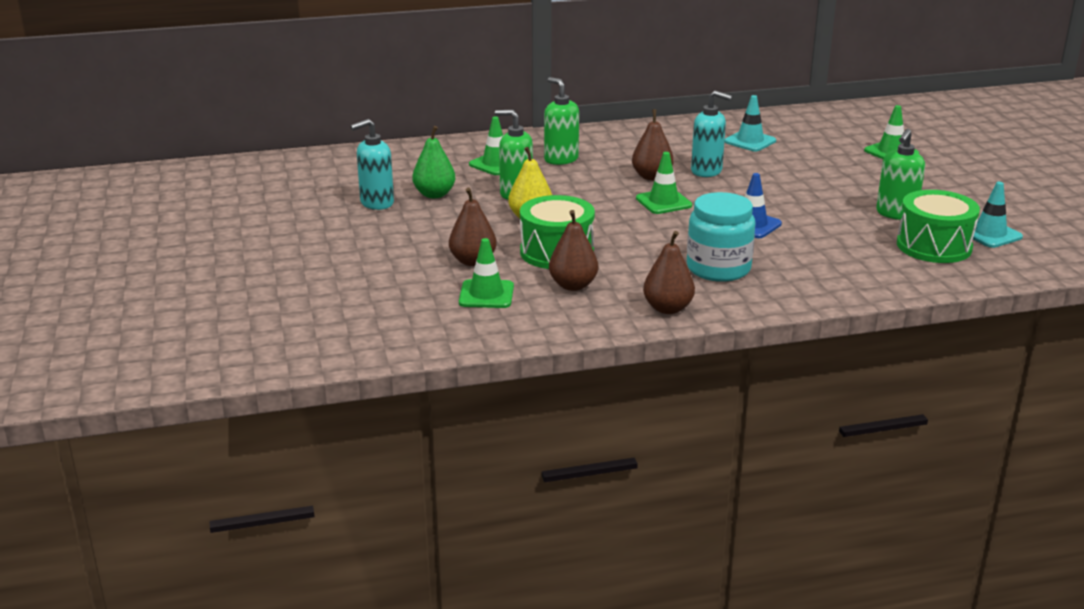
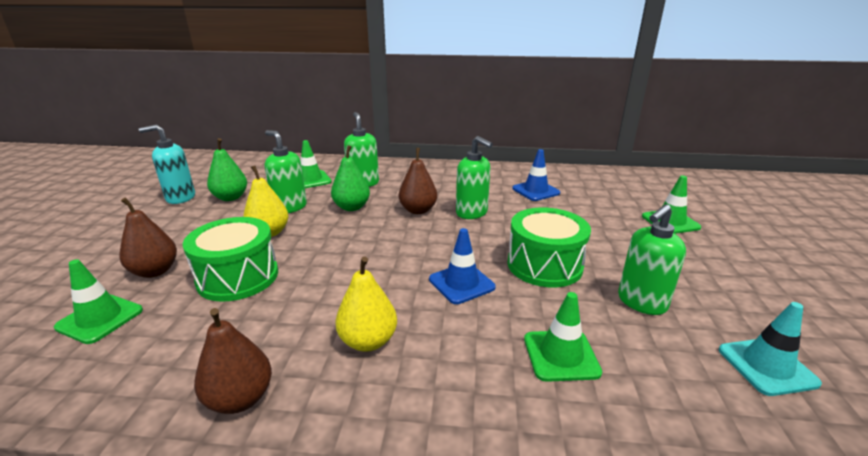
camera: 20 degrees right, 0 degrees up
(573, 285) = (193, 327): brown pear -> none
(581, 184) = (352, 207): none -> green pear
(663, 202) = (401, 238): green traffic cone -> green traffic cone (561, 355)
(707, 171) = (472, 213): turquoise soap dispenser -> green soap dispenser
(718, 268) = (368, 341): turquoise jar -> yellow pear
(750, 141) = (535, 191): turquoise traffic cone -> blue traffic cone
(934, 246) = (673, 370): green drum -> green drum (544, 265)

